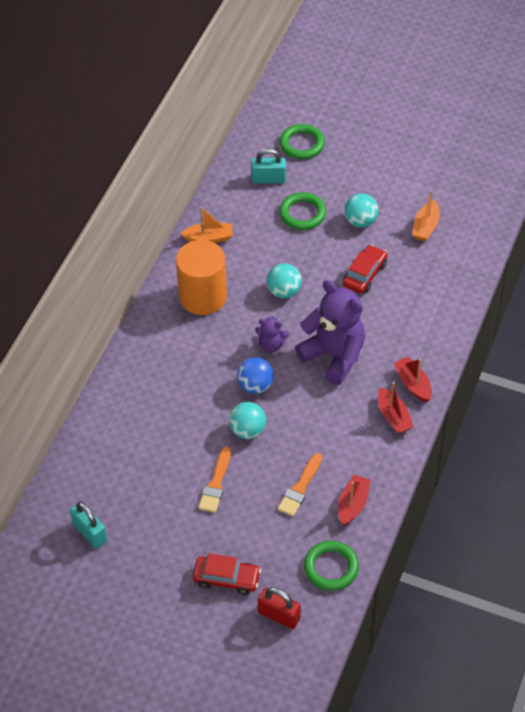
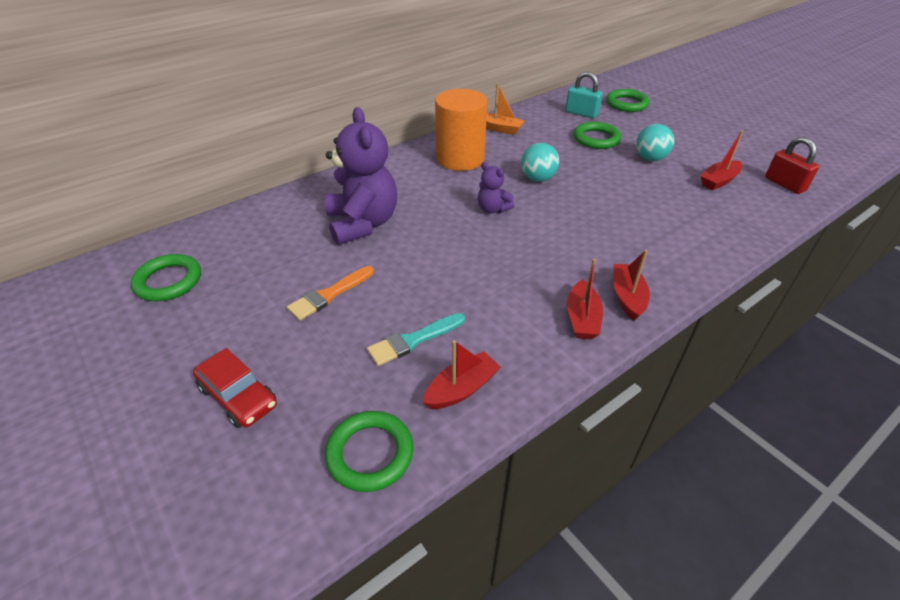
camera: 30 degrees right, 10 degrees down
(90, 532) = (168, 281): turquoise padlock -> green ring
(247, 430) = (407, 264): turquoise ball -> none
(255, 386) = (449, 232): blue ball -> none
(279, 615) = (248, 480): red padlock -> red padlock (784, 184)
(300, 488) = (413, 340): orange brush -> turquoise brush
(334, 356) = (550, 240): purple teddy bear -> purple teddy bear (363, 223)
(364, 274) = (629, 193): red car -> none
(425, 227) = (719, 181): orange boat -> red boat

